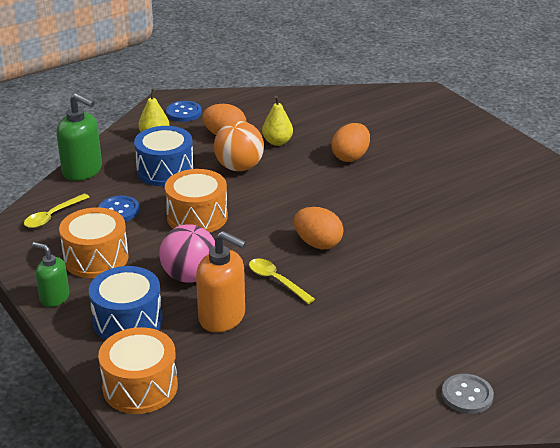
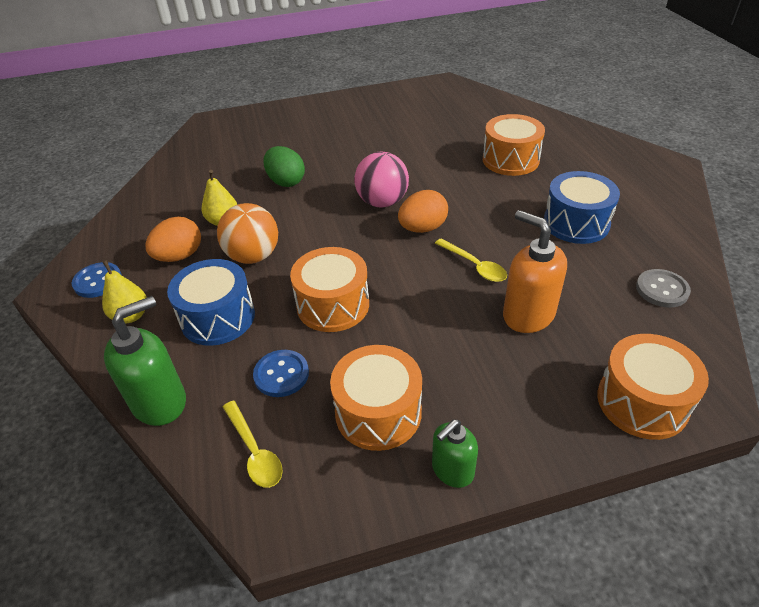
camera: 70 degrees left, 10 degrees up
(127, 321) = (518, 397): blue drum -> blue drum (576, 223)
(190, 276) = (446, 329): pink ball -> pink ball (382, 202)
(222, 317) = (528, 315): orange soap dispenser -> orange soap dispenser turned 90 degrees counterclockwise
(276, 280) = (474, 266): yellow spoon -> yellow spoon turned 105 degrees counterclockwise
(350, 157) = (286, 182): orange egg -> green egg
(467, 395) = (655, 193): grey button -> grey button (662, 289)
(473, 282) = (510, 160): none -> orange drum

